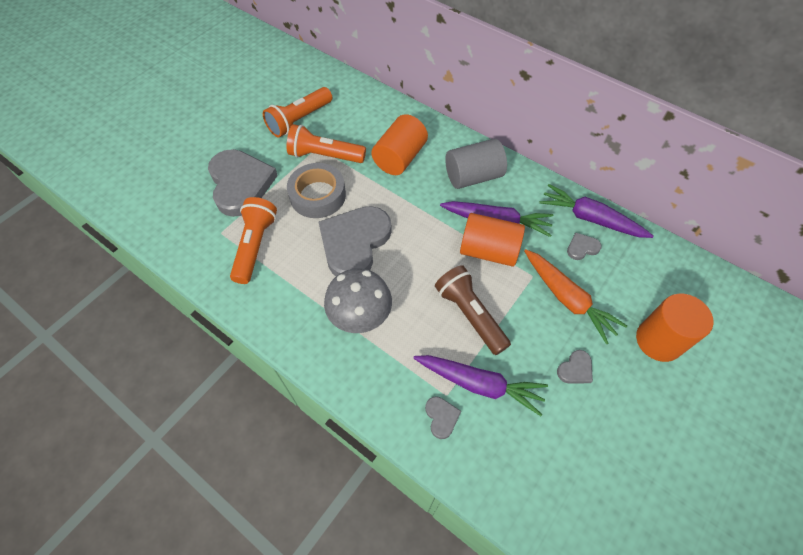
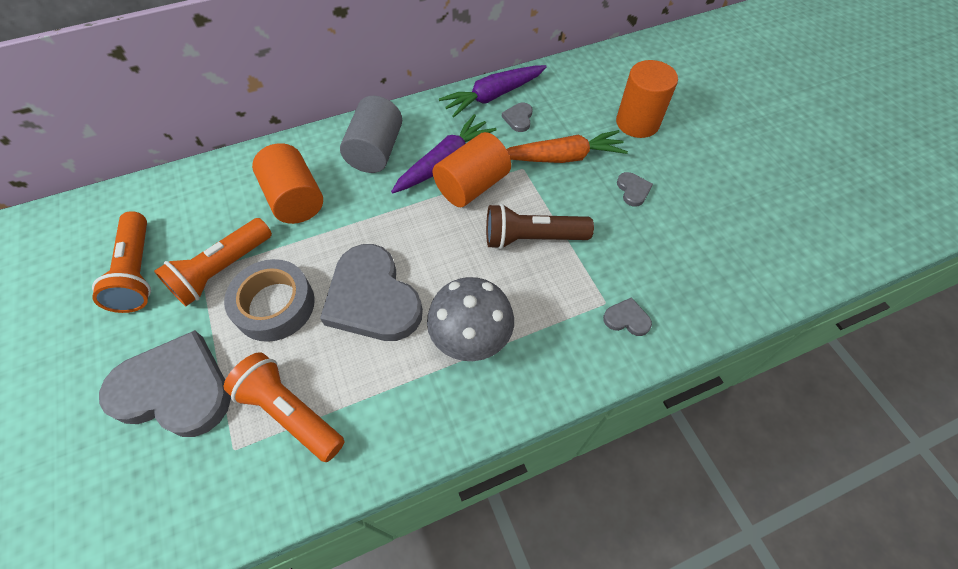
camera: 60 degrees left, 0 degrees up
(479, 384) = (609, 269): purple carrot -> none

